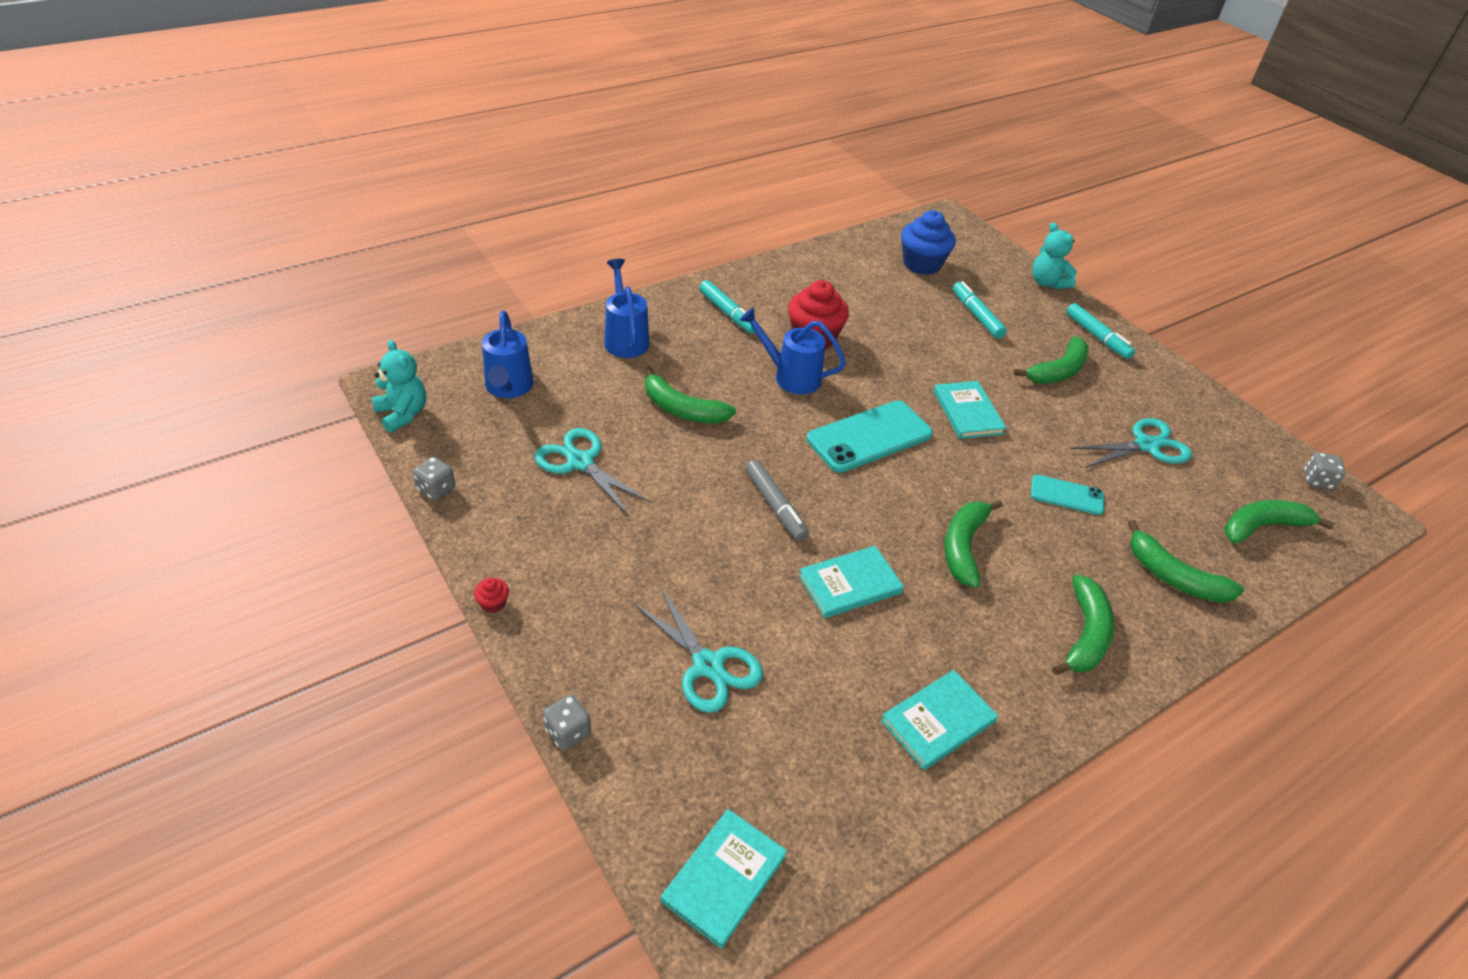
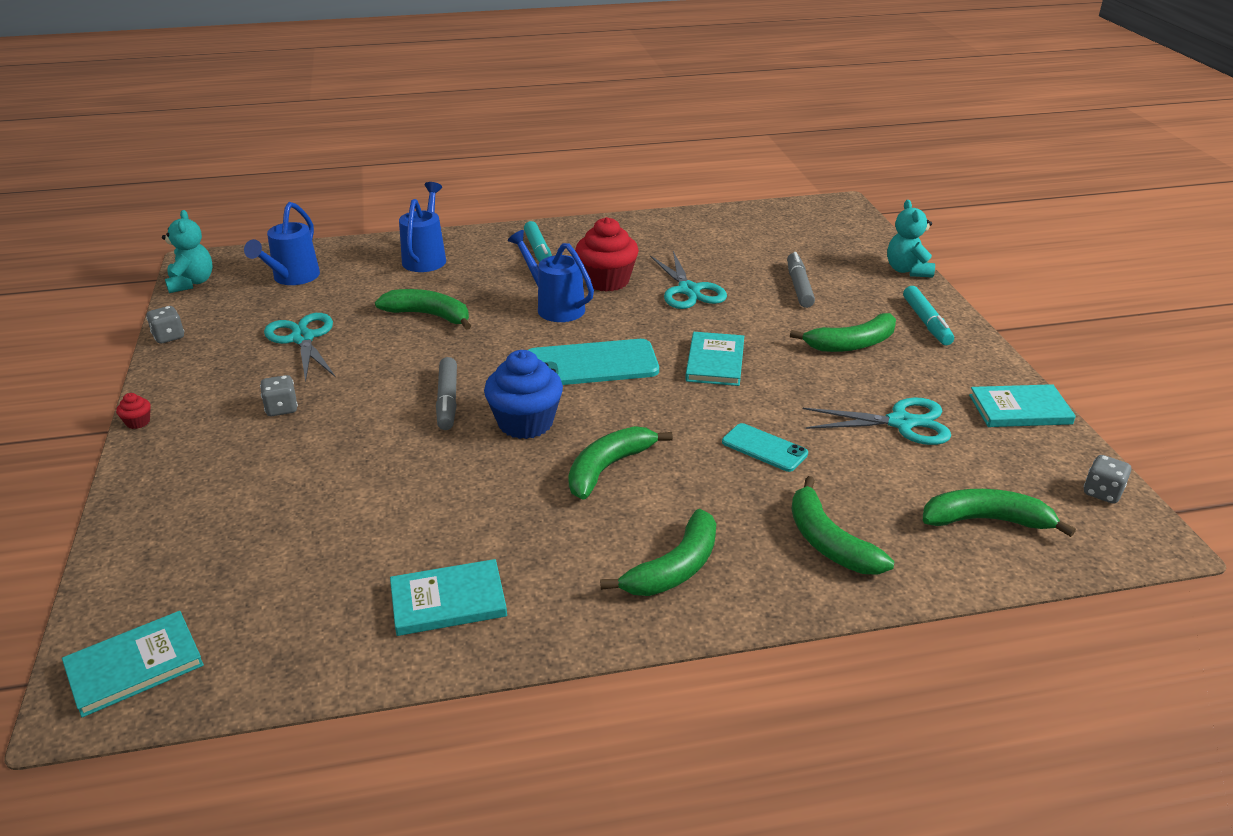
camera: 25 degrees right, 10 degrees down
(568, 732) = (110, 524): grey dice -> grey dice (281, 408)
(682, 409) = (429, 315): green banana -> green banana turned 150 degrees clockwise
(708, 666) = (272, 506): turquoise scissors -> turquoise scissors (689, 290)
(850, 584) = (463, 474): turquoise book -> turquoise book (1020, 409)
(922, 264) = (775, 239): blue cupcake -> blue cupcake (525, 423)
(976, 315) = (799, 286): turquoise marker -> grey marker

